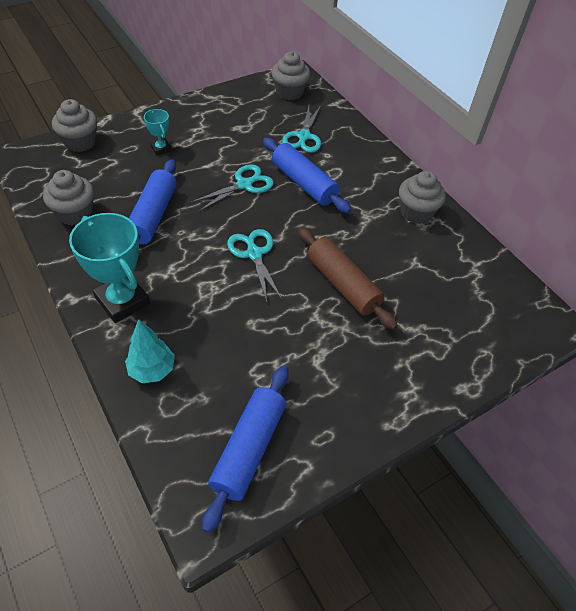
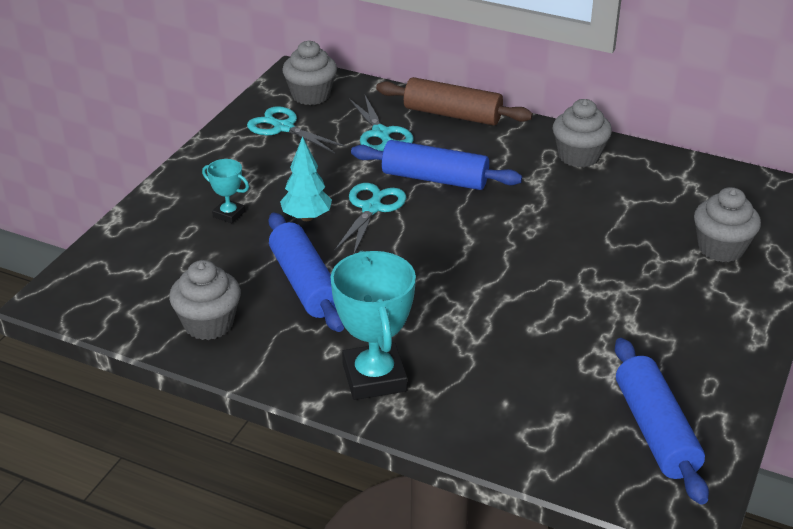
camera: 30 degrees left, 15 degrees down
(80, 142) = (116, 250): grey cupcake -> grey cupcake (721, 248)
(122, 301) = (374, 377): turquoise trophy -> turquoise trophy turned 60 degrees clockwise
(152, 370) = (484, 419): turquoise tree -> turquoise tree (306, 217)
(254, 253) = (461, 267): turquoise scissors -> turquoise scissors (283, 127)
(342, 284) = (581, 252): brown rolling pin -> brown rolling pin (452, 114)

